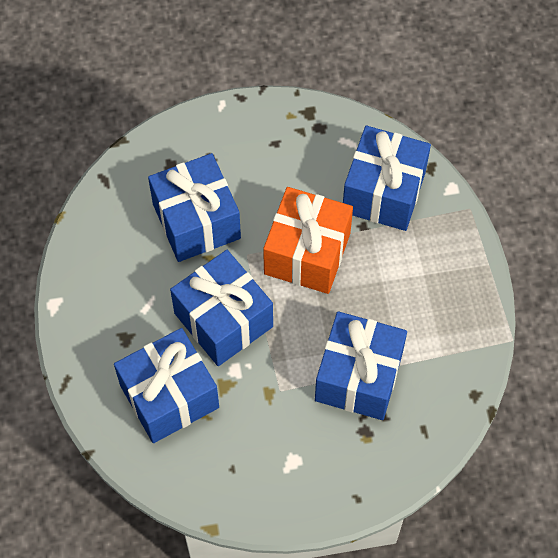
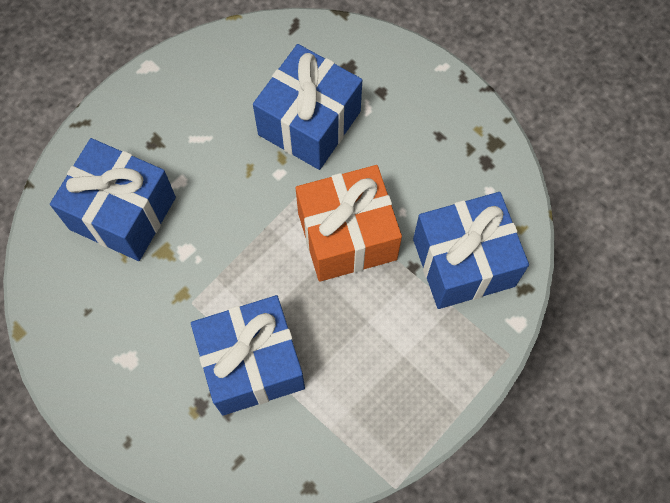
camera: 55 degrees right, 5 degrees up
(223, 320) = (228, 209): blue gift -> none

